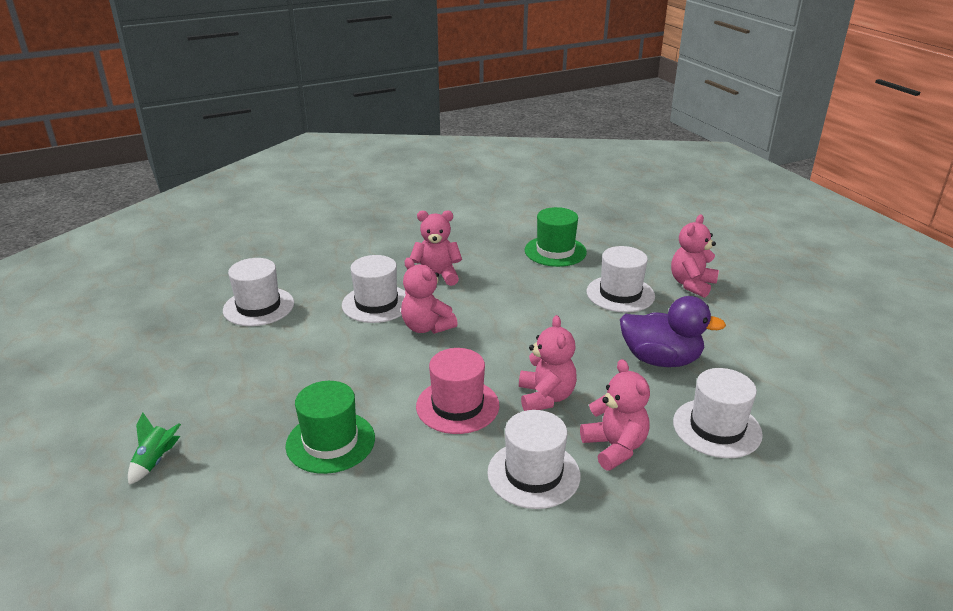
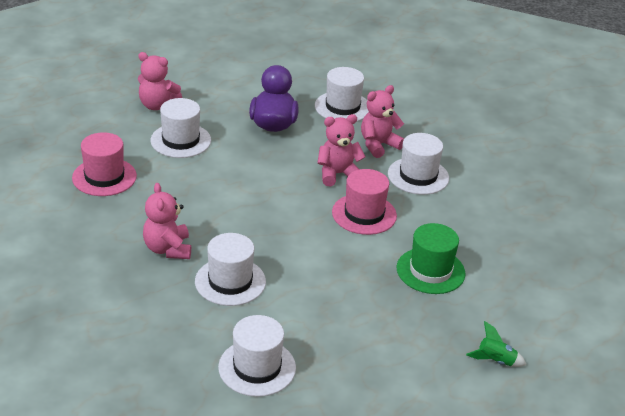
camera: 105 degrees left, 5 degrees up
(426, 327) = (262, 243): pink teddy bear -> none
(555, 251) = (104, 177): green hat -> pink hat

